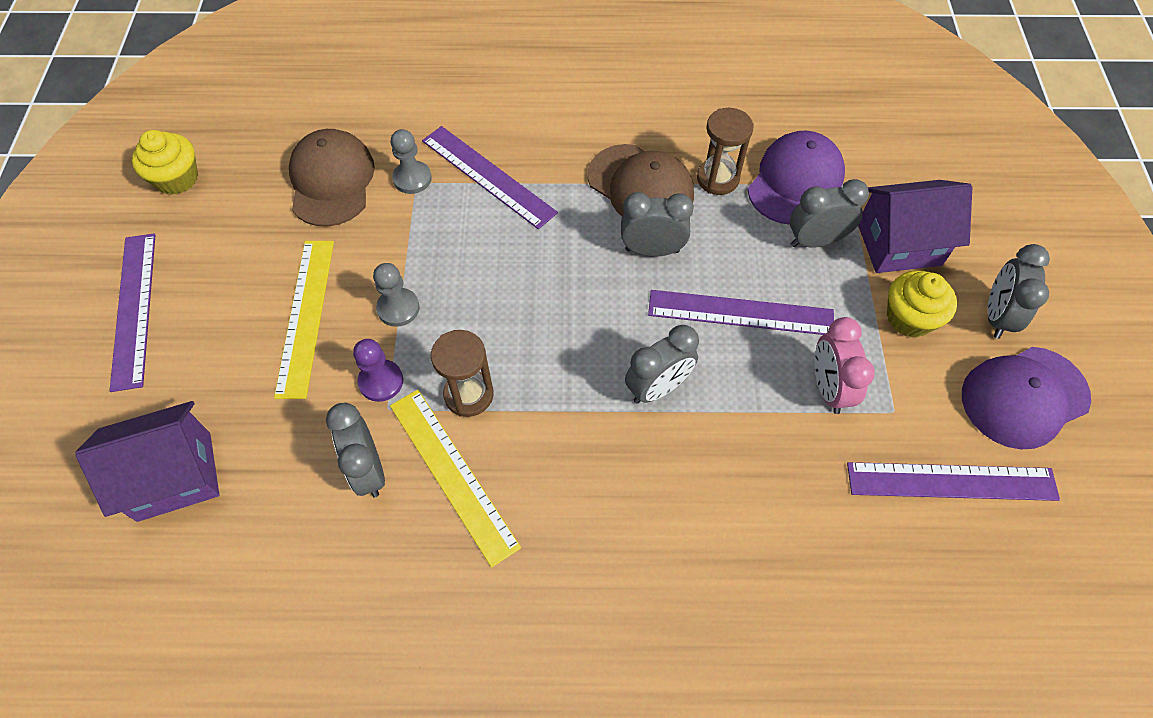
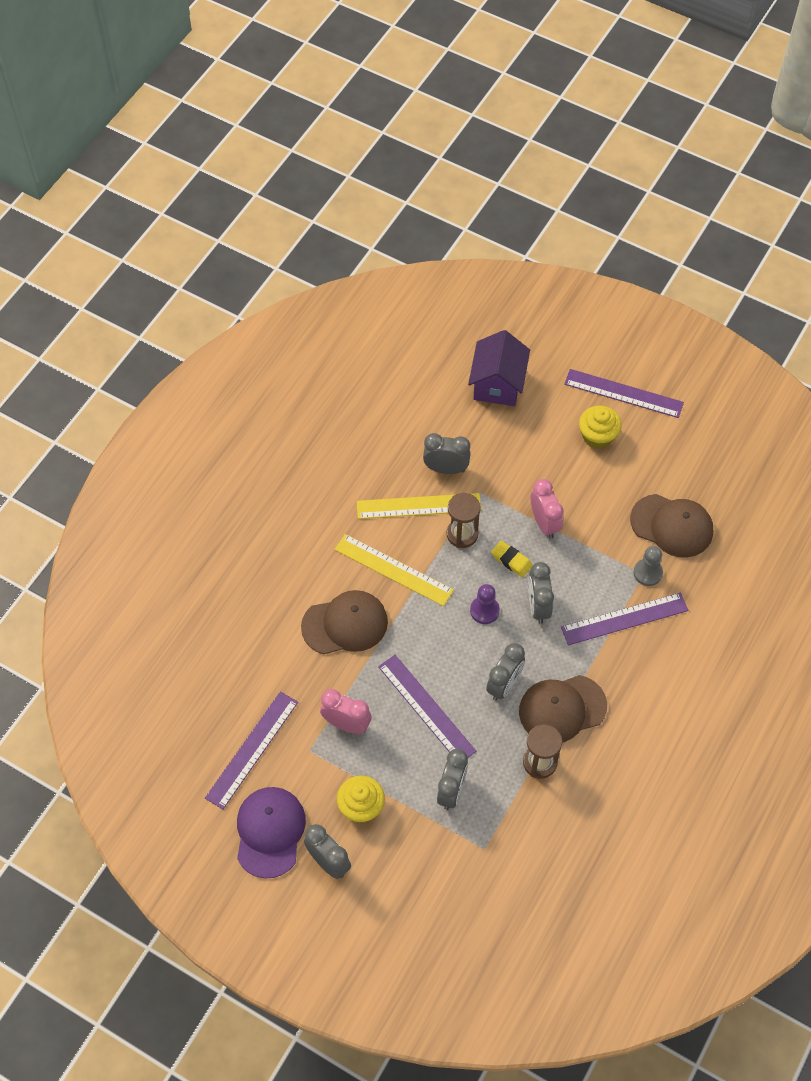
camera: 120 degrees right, 0 degrees up
(177, 178) = (722, 441): yellow cupcake -> yellow cupcake (597, 436)
(305, 316) = (567, 474): yellow ruler -> yellow ruler (393, 569)
(381, 381) = (498, 495): purple pawn -> purple pawn (484, 611)
(398, 308) = (544, 523): grey pawn -> pink clock
(476, 319) = (511, 560): none -> yellow eraser
(657, 388) = (405, 632): grey clock -> grey clock (538, 606)
(698, 468) = (345, 624): none -> brown cap
(740, 313) = (426, 708): purple ruler -> purple ruler turned 75 degrees counterclockwise
(795, 181) = (508, 813): purple cap -> none
(899, 244) = (417, 843): purple house -> none

